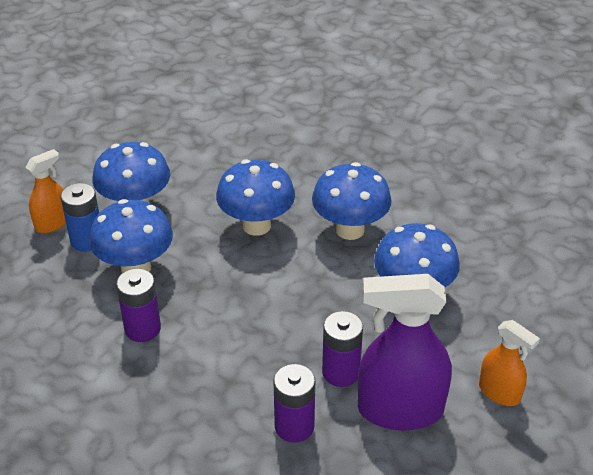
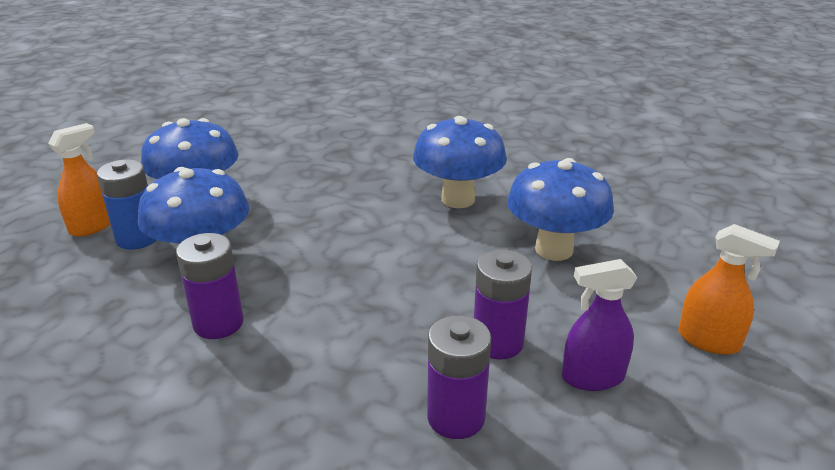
camera: 10 degrees left, 10 degrees down
(256, 225) = (348, 205): blue mushroom -> none
(400, 410) = (592, 377): purple spray bottle -> purple spray bottle, size x0.54

